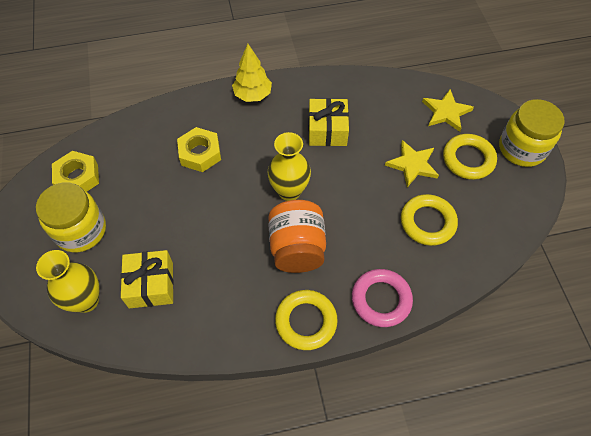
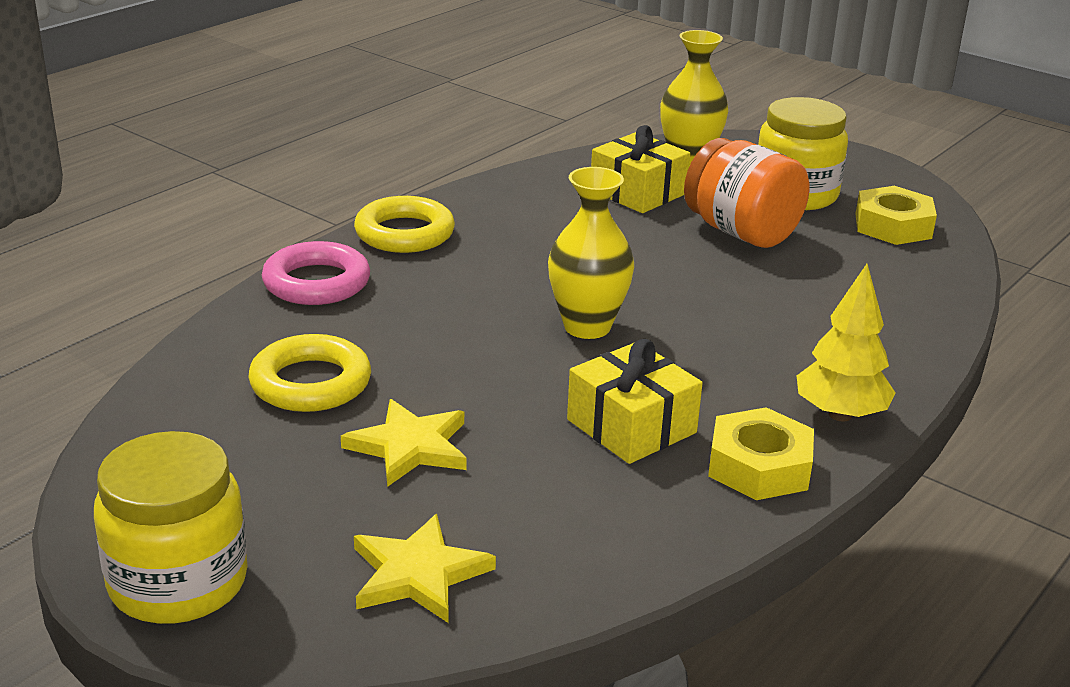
camera: 140 degrees right, 30 degrees down
(200, 153) = (787, 309): yellow nut -> yellow nut (759, 466)
(297, 248) = (495, 280): orange jar -> orange jar (741, 232)
(468, 159) = (297, 505): yellow ring -> none

